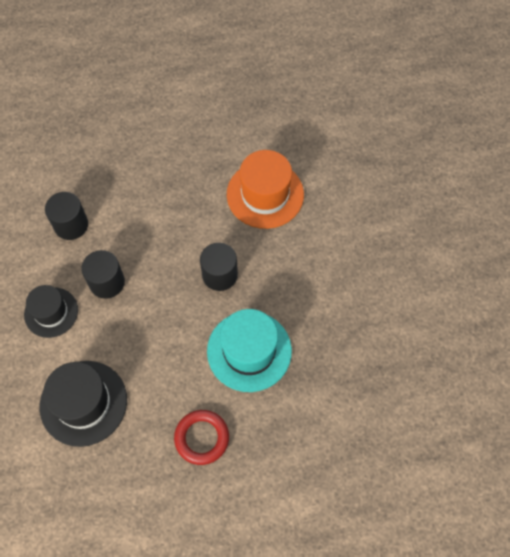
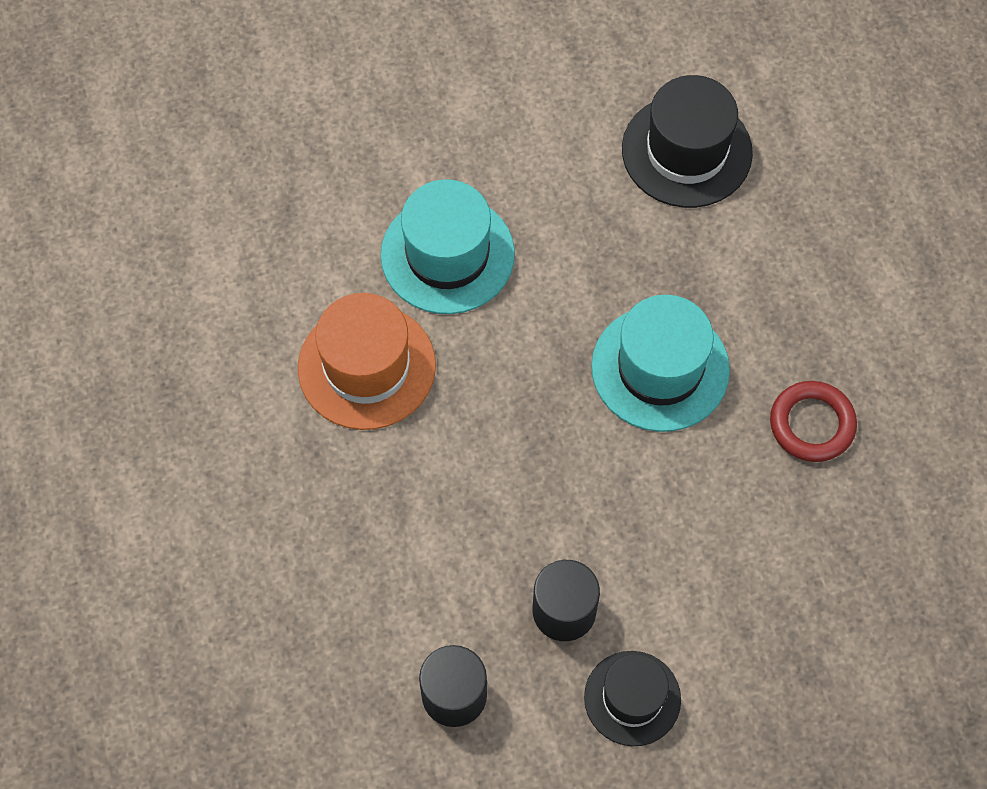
camera: 95 degrees left, 0 degrees up
(83, 403) = (785, 613): black hat -> black hat (686, 151)
(220, 275) = (530, 425): black cylinder -> none
(334, 240) = (447, 254): none -> turquoise hat

